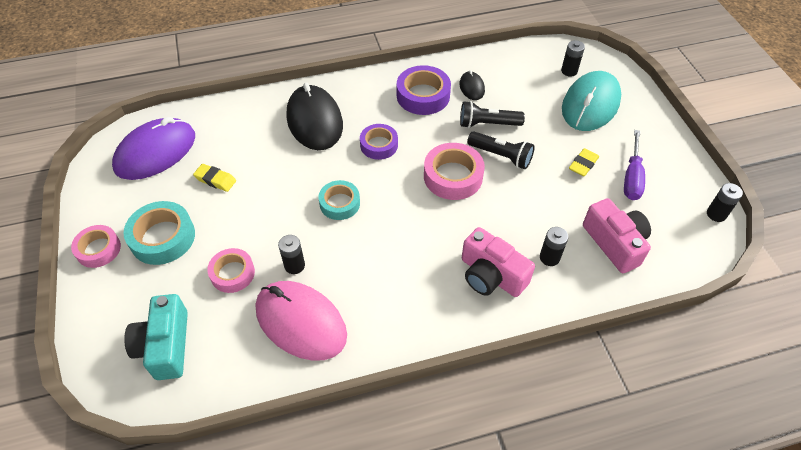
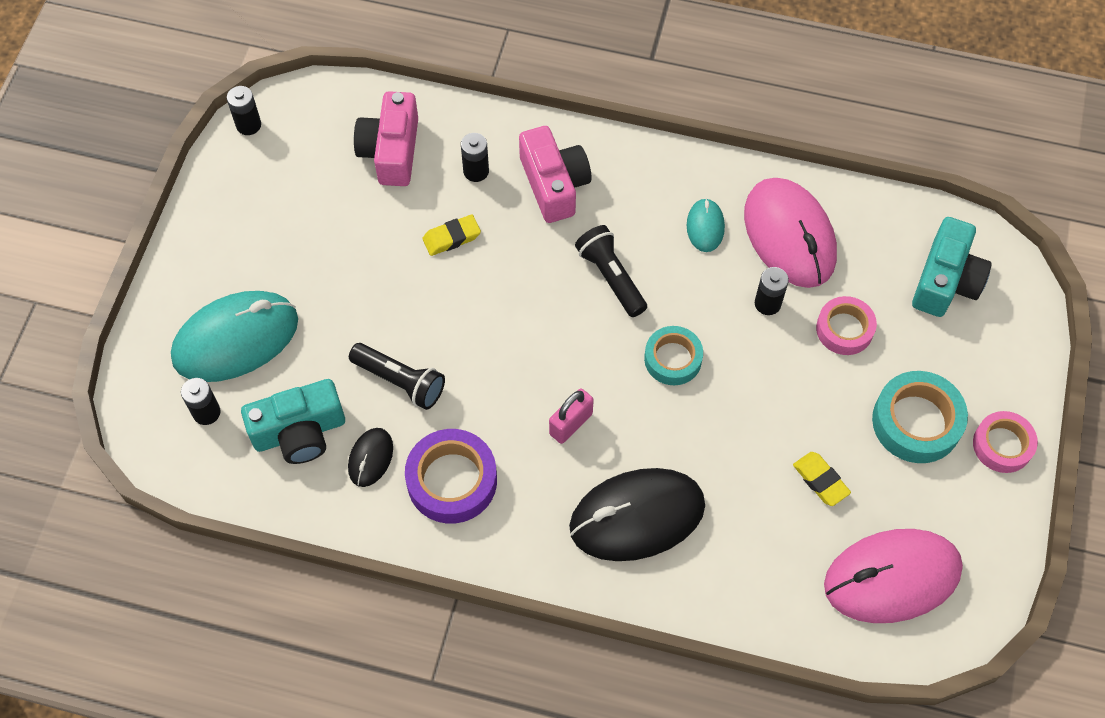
camera: 150 degrees left, 10 degrees up
(156, 152) = (892, 577): purple mouse -> pink mouse
(314, 121) = (637, 516): black mouse -> black mouse turned 60 degrees clockwise
(366, 298) = (705, 226): none -> turquoise mouse
(379, 145) = (570, 424): purple tape -> pink padlock
(453, 176) = (507, 325): pink tape -> none
(501, 156) = (423, 322): black flashlight -> black flashlight (611, 277)
(517, 82) = (299, 432): none -> turquoise camera
(583, 164) = (333, 258): yellow eraser -> yellow eraser (451, 238)
(632, 178) = (293, 212): purple screwdriver -> none

